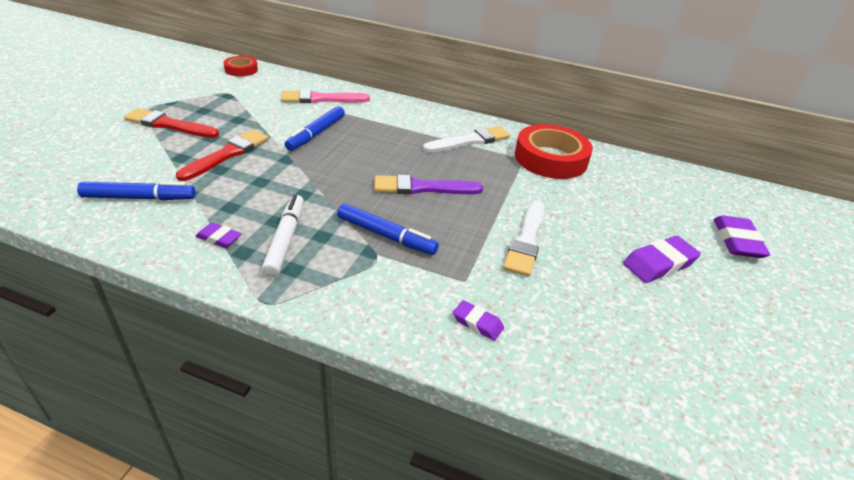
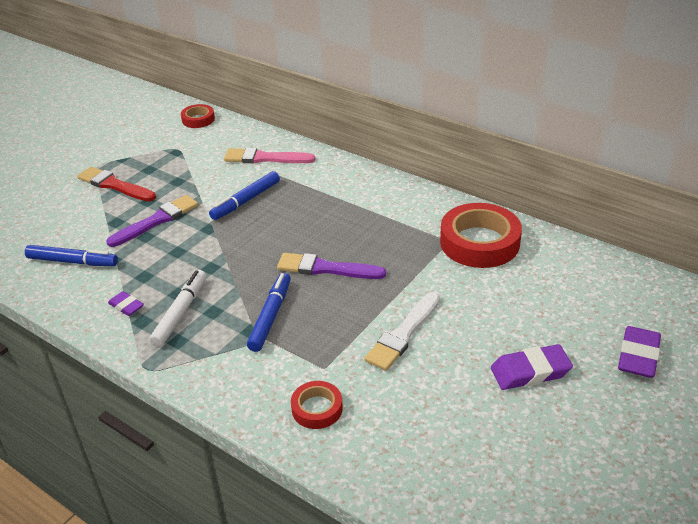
camera: 20 degrees right, 0 degrees up
(227, 154) = (157, 221): red brush -> purple brush
(386, 235) = (270, 316): blue marker -> blue marker turned 120 degrees counterclockwise
(470, 141) = (400, 216): white brush -> none
(477, 323) = (317, 408): purple eraser -> red tape

